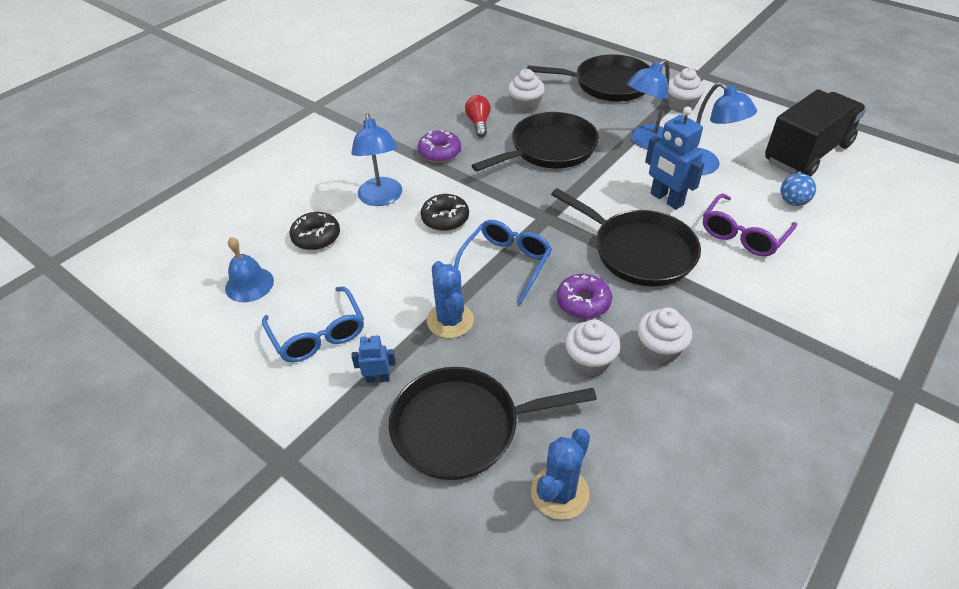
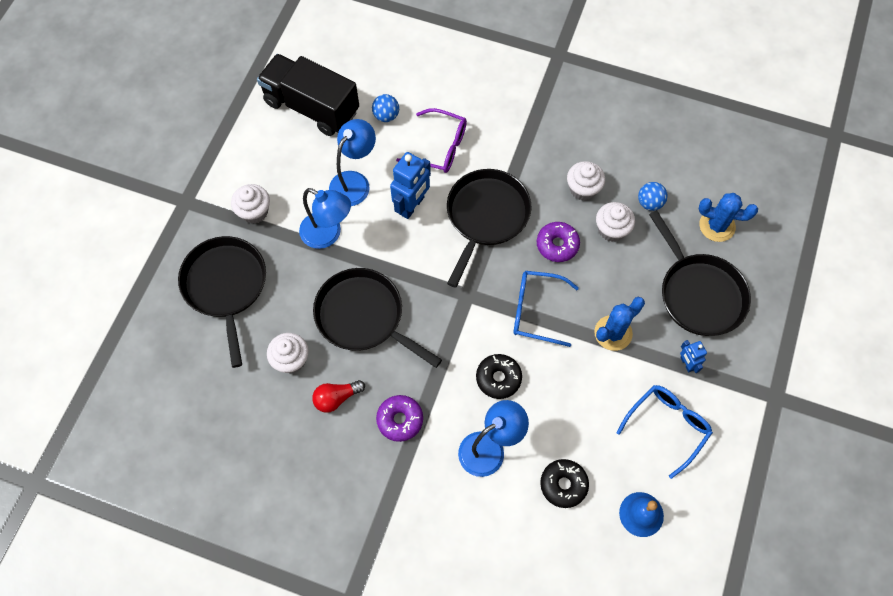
camera: 110 degrees left, 20 degrees up
(620, 418) = (649, 203): none -> blue ball

